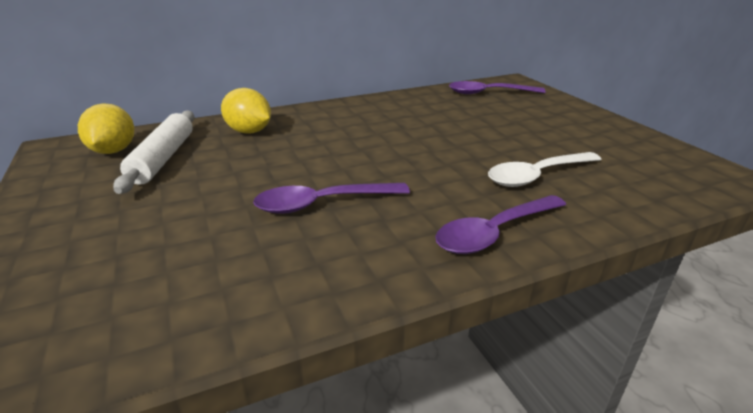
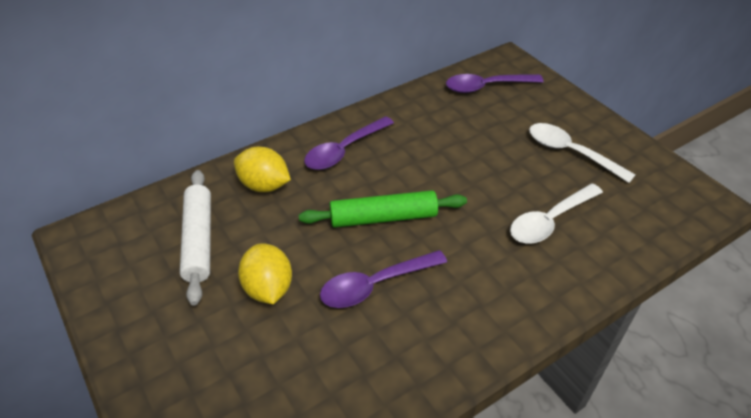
camera: 10 degrees left, 15 degrees up
(113, 151) = (142, 235): yellow lemon -> yellow lemon (268, 288)
(354, 159) = (383, 217): none -> green rolling pin
(494, 233) = (525, 301): purple spoon -> purple spoon (344, 150)
(567, 134) = (570, 152): none -> white spoon

